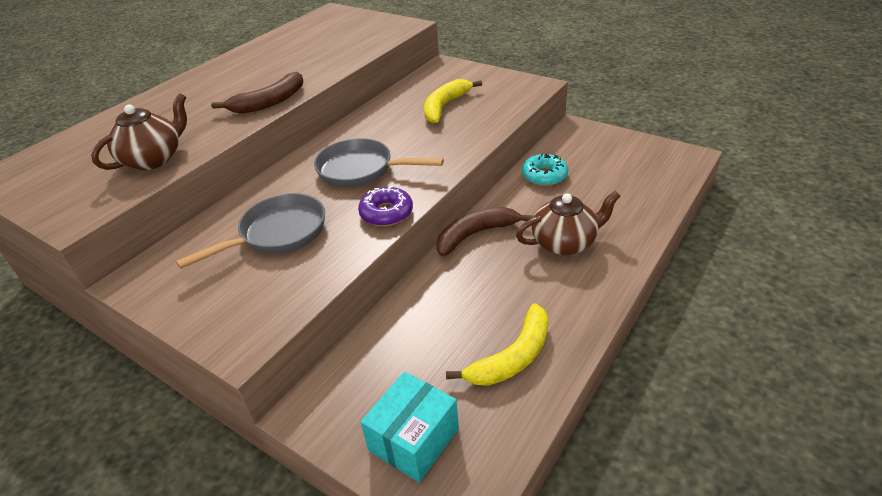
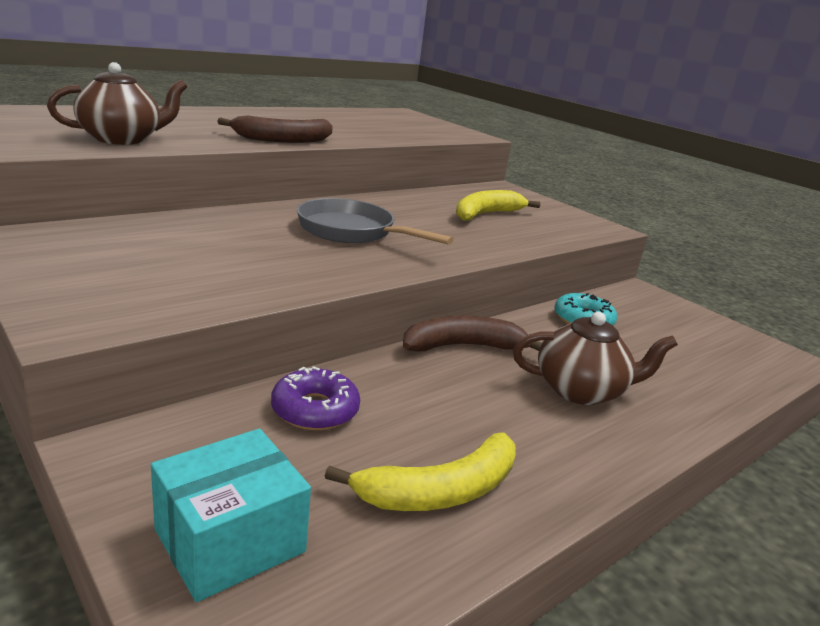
camera: 10 degrees right, 15 degrees down
(277, 234) = (211, 250): grey pan -> none
(386, 213) = (354, 271): purple donut -> purple donut (315, 410)

